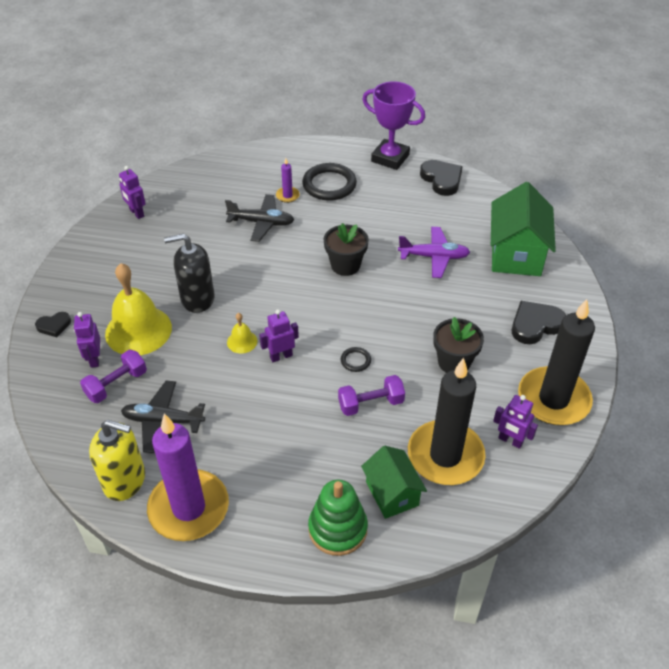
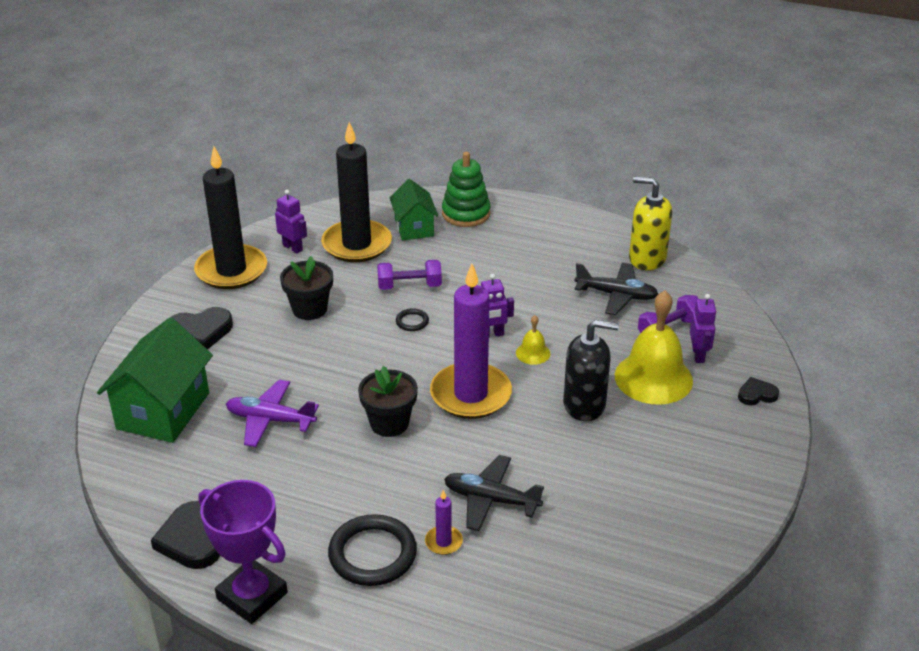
camera: 170 degrees left, 10 degrees down
(136, 213) = (682, 541): purple robot -> none
(189, 508) = (588, 237): purple candle -> purple candle (470, 394)

